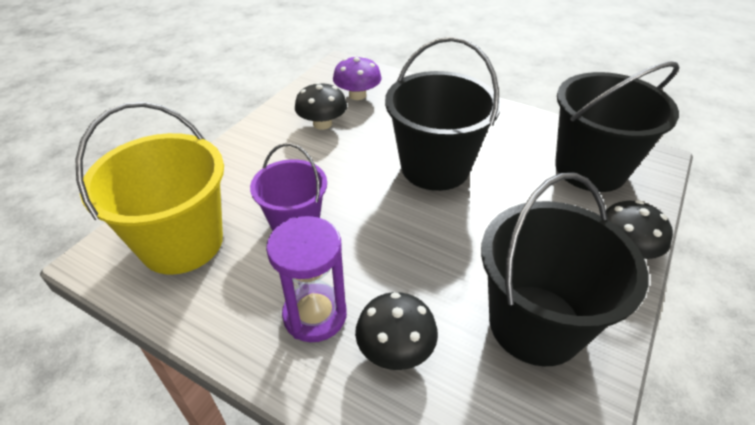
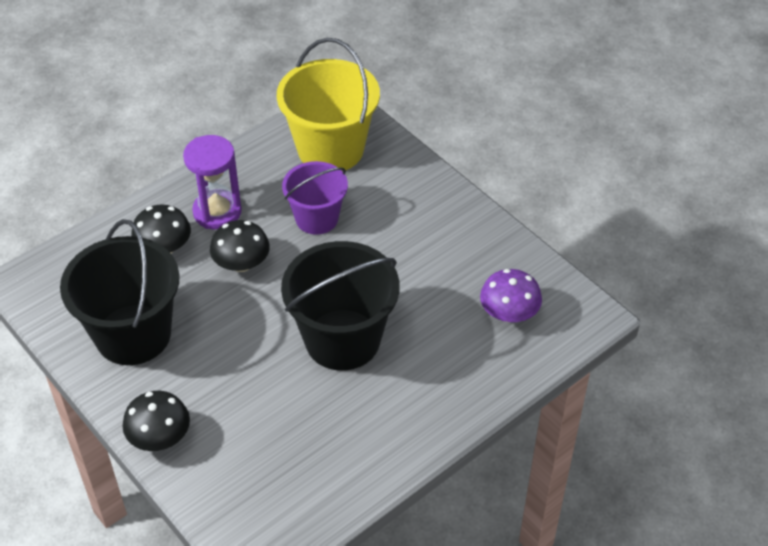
camera: 110 degrees right, 5 degrees up
(322, 124) = (461, 268): black mushroom -> black mushroom (241, 263)
(590, 168) = (273, 478): black bucket -> none

